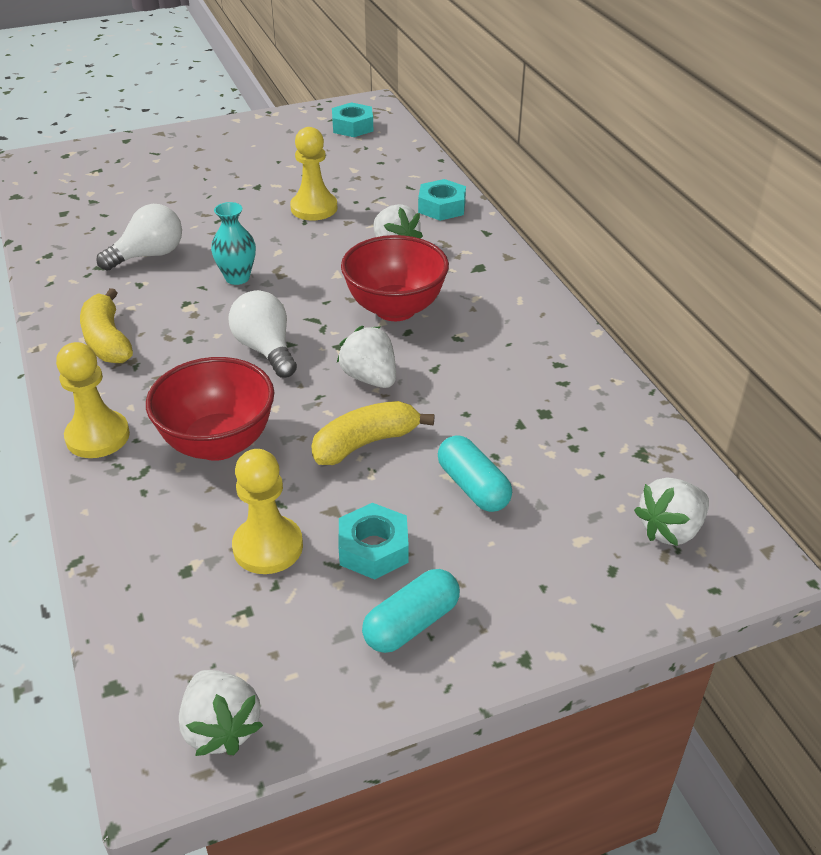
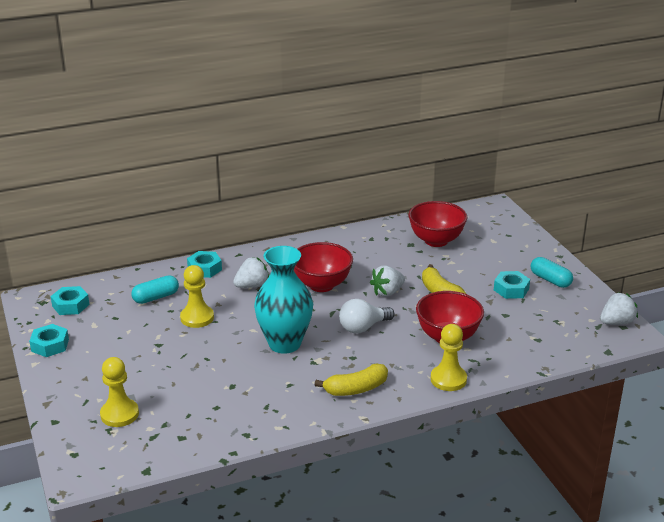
camera: 90 degrees left, 10 degrees down
(149, 255) = (253, 384): white light bulb -> none
(237, 278) = (284, 343): turquoise vase -> turquoise vase, size x1.99
(268, 547) = (517, 317): yellow pawn -> yellow pawn (119, 414)
(269, 124) = (50, 345): none -> turquoise nut
(473, 487) = (466, 264): turquoise capsule -> turquoise capsule (156, 297)
(563, 448) = (436, 241): none -> red bowl
(670, 530) = (482, 220): white strawberry -> none

